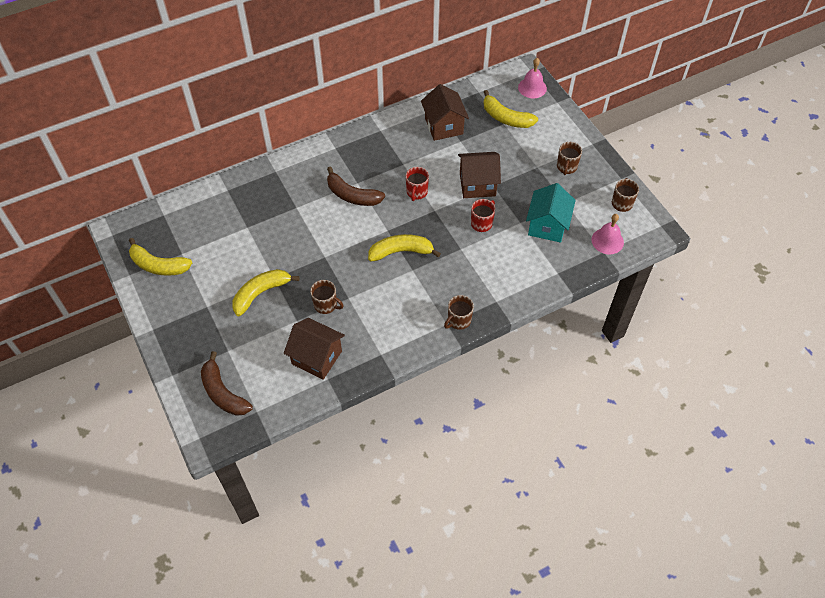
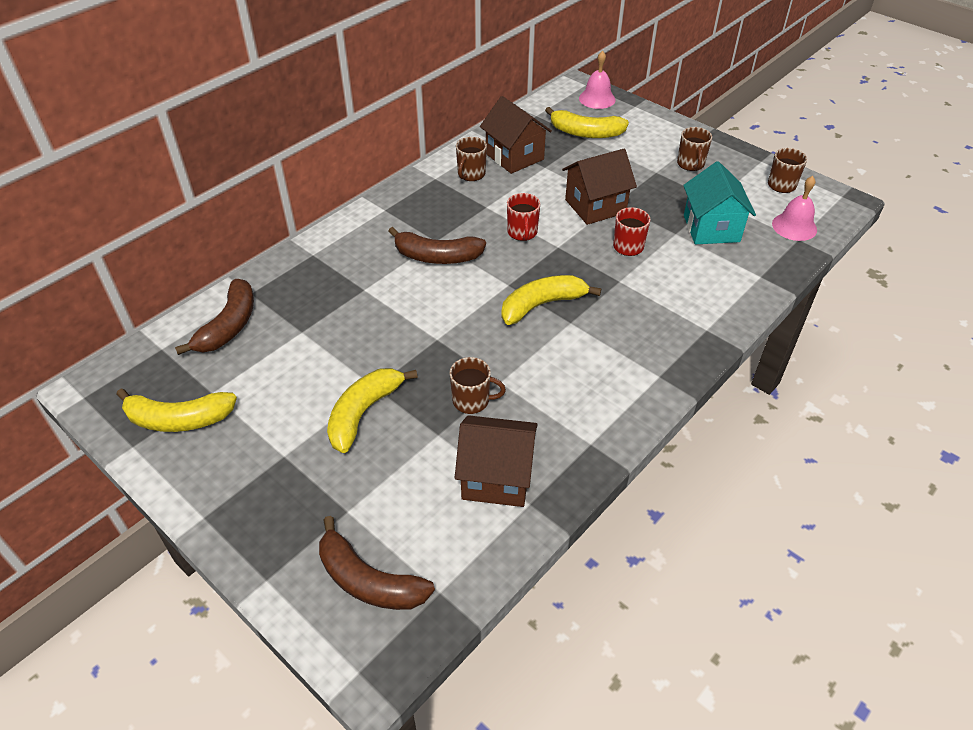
camera: 20 degrees left, 10 degrees down
(206, 210) = (229, 326): none -> brown banana
(458, 320) = (673, 367): brown mug -> brown mug (471, 174)

